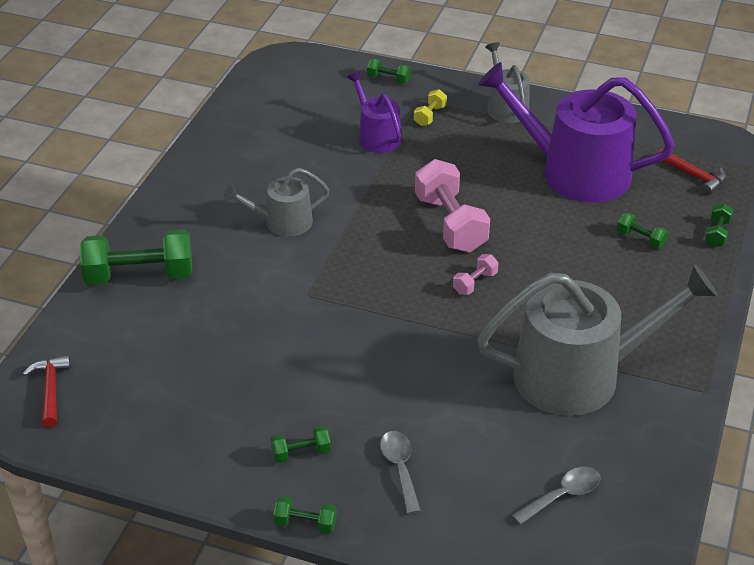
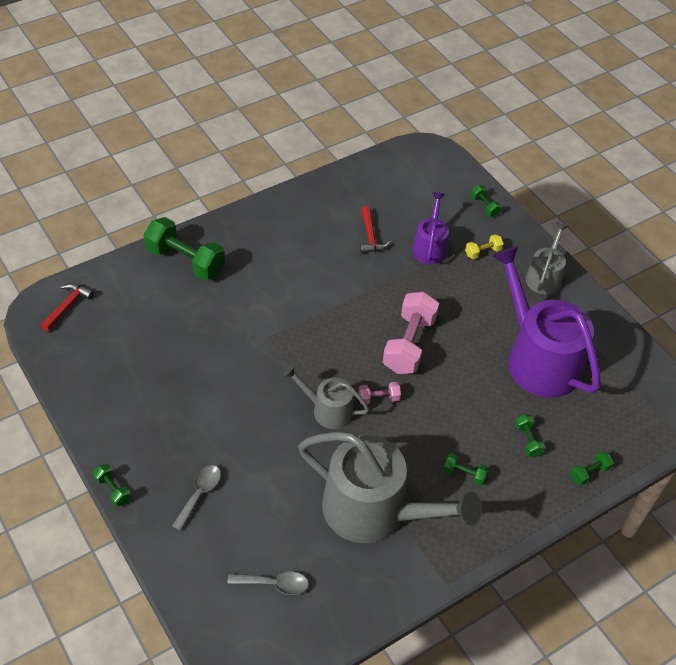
camera: 35 degrees right, 10 degrees up
(282, 223) = (304, 276): grey watering can -> grey watering can (328, 410)
(301, 453) = (156, 443): green dumbbell -> green dumbbell (464, 474)
(694, 176) = (624, 417): red hammer -> red hammer (370, 236)

